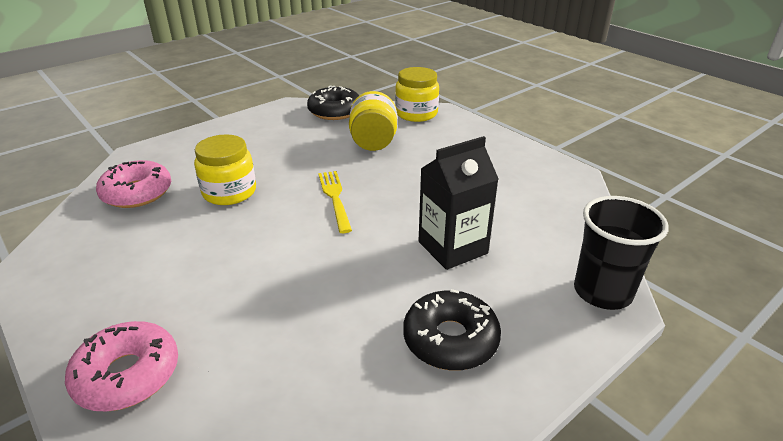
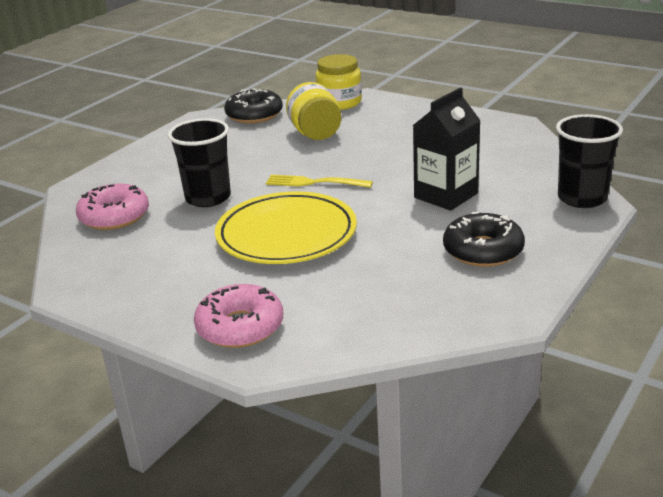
camera: 15 degrees left, 5 degrees down
(229, 192) = (208, 198): yellow jar -> black cup
(265, 256) = (286, 234): none -> yellow plate
(335, 198) = (314, 182): yellow fork -> yellow fork turned 45 degrees counterclockwise

